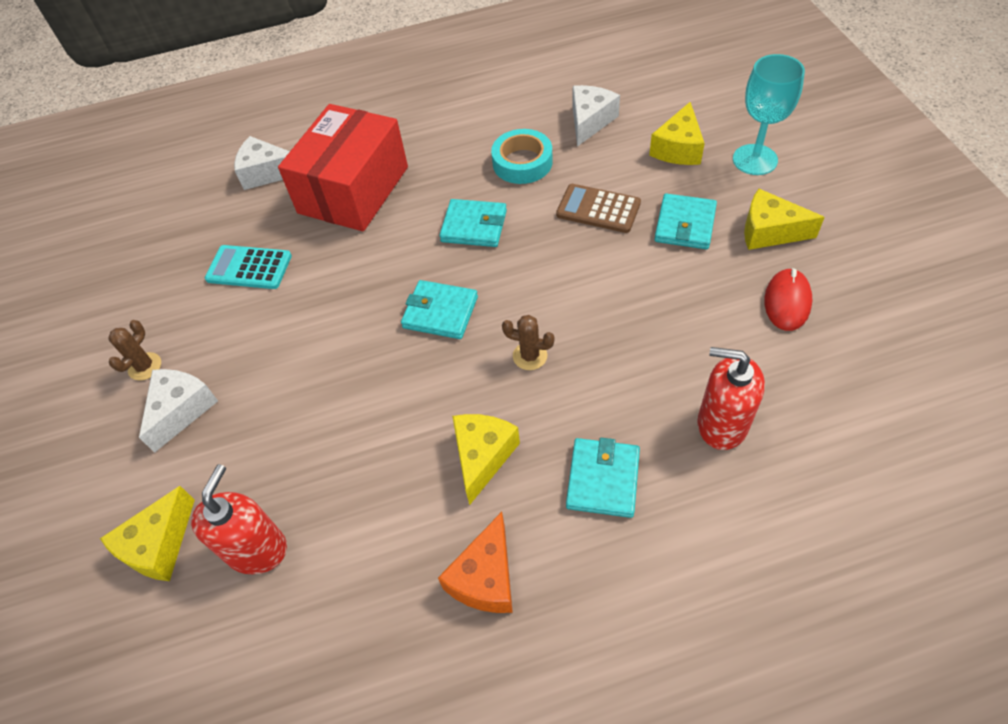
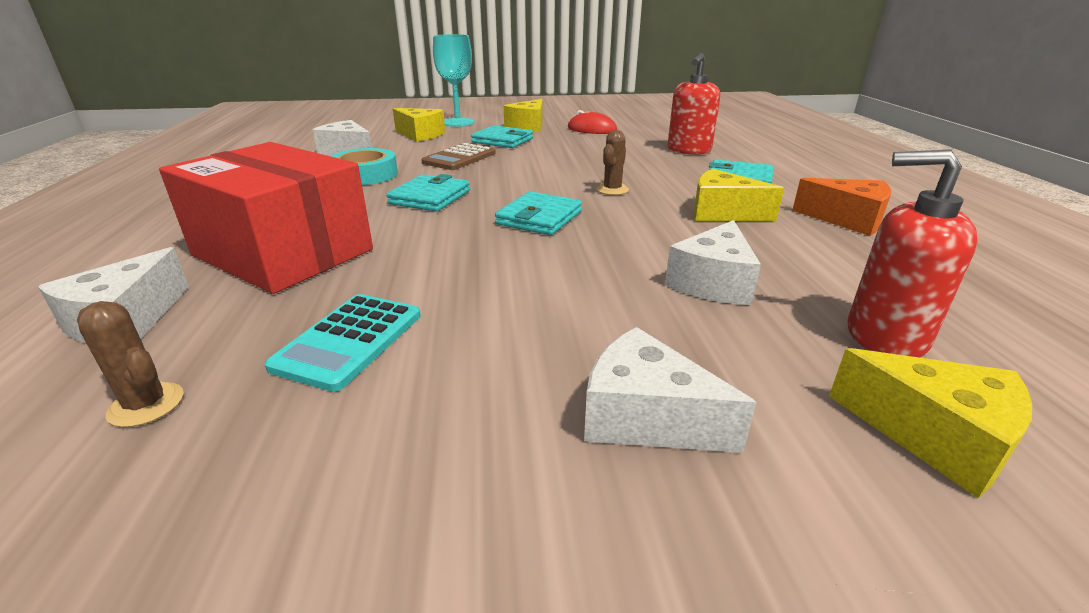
camera: 85 degrees left, 25 degrees down
(145, 366) = (518, 480): brown cactus -> brown cactus (146, 405)
(329, 444) = (713, 282): none -> white cheese

